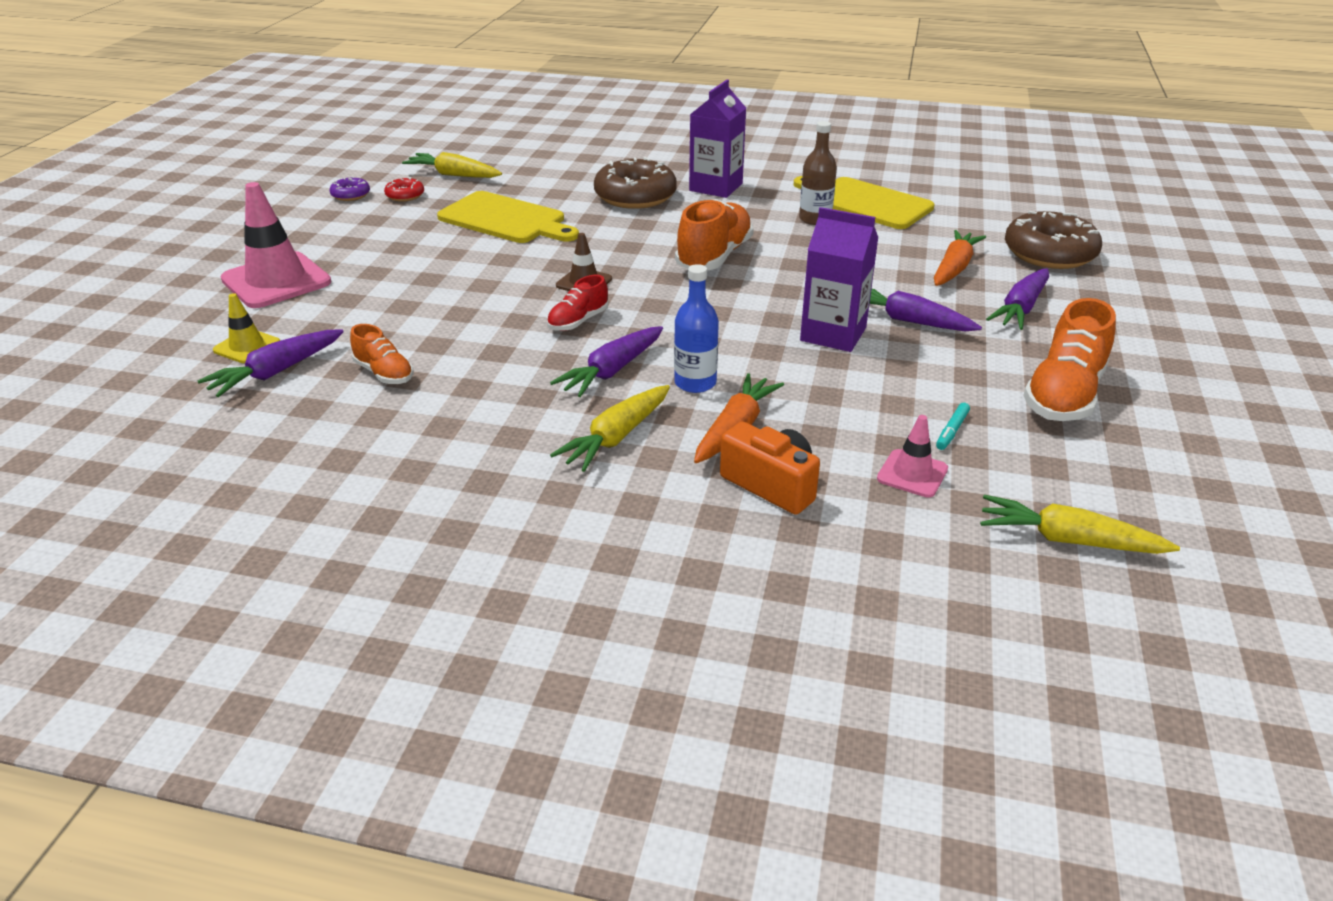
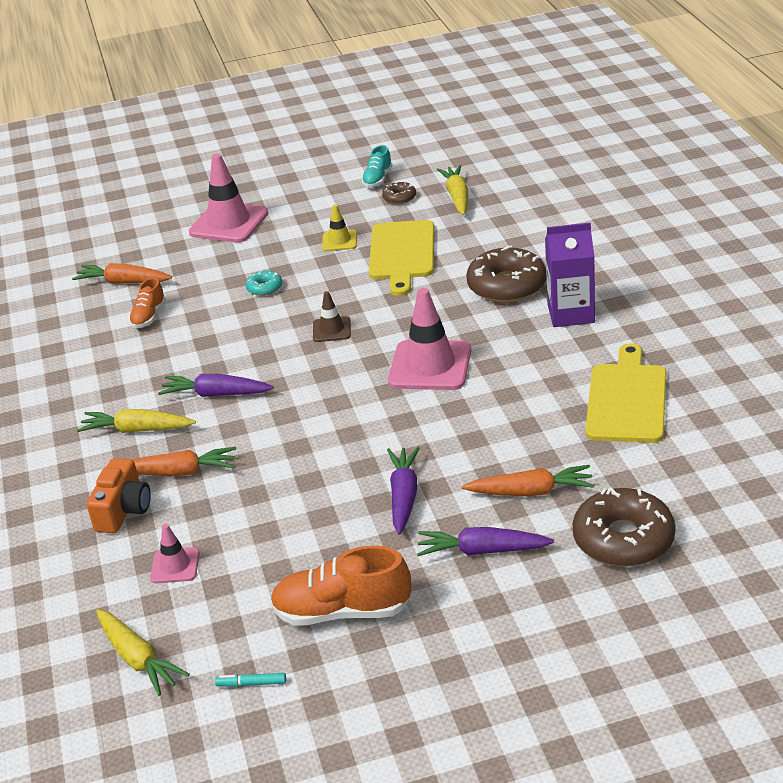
camera: 65 degrees right, 0 degrees up
(247, 346) = (144, 258): yellow traffic cone -> yellow traffic cone (339, 241)
(276, 372) = (123, 282): purple carrot -> orange carrot
(350, 195) = (377, 179): purple donut -> turquoise shoe
(405, 195) = (399, 198): red donut -> brown donut
(447, 295) = (264, 288): none -> turquoise donut
(578, 321) = (271, 353): red shoe -> none
(695, 383) = (226, 433): blue bottle -> none
(714, 257) = (430, 366): orange shoe -> pink traffic cone
(815, 219) = (558, 386): brown bottle -> none
(833, 334) = (348, 467): purple carton -> none
(951, 431) = (244, 568): turquoise marker -> turquoise marker (251, 683)
(1068, 540) = (138, 659): yellow carrot -> yellow carrot turned 150 degrees clockwise

